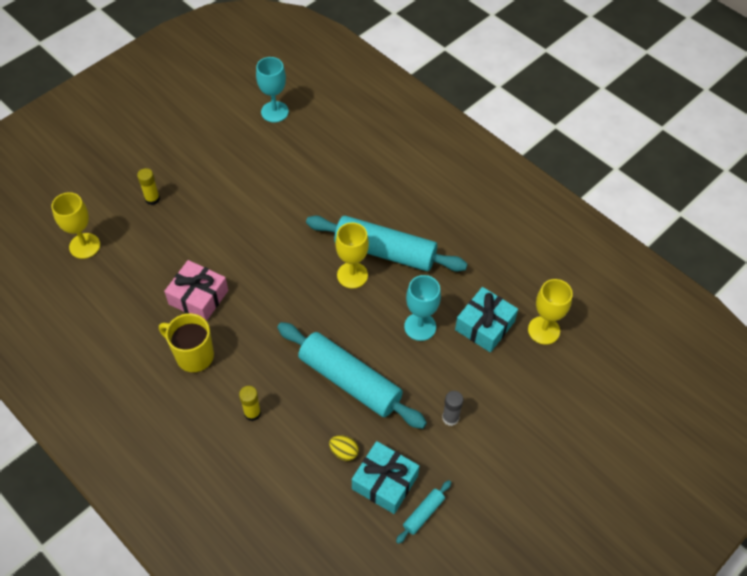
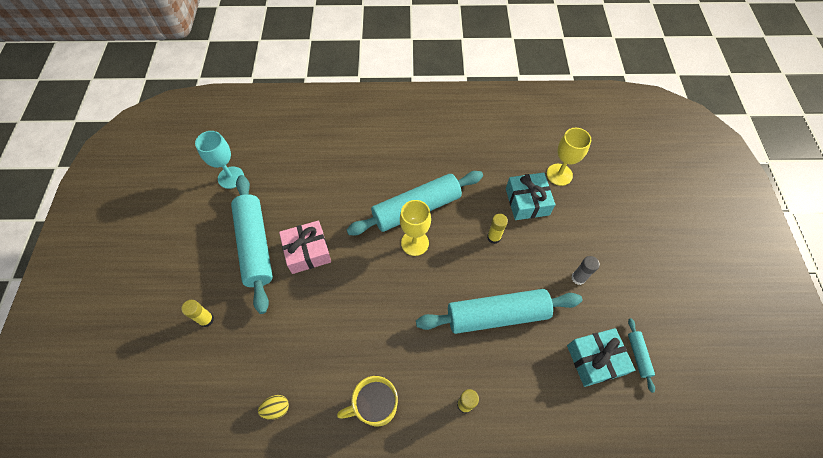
camera: 45 degrees left, 5 degrees up
(84, 246) = (189, 409): yellow goblet -> none
(198, 297) = (329, 359): pink gift -> pink gift (307, 251)
(237, 176) = (255, 245): none -> turquoise rolling pin
(344, 452) = (550, 367): yellow egg -> yellow egg (276, 408)
(420, 326) = (494, 237): turquoise goblet -> yellow glue stick

